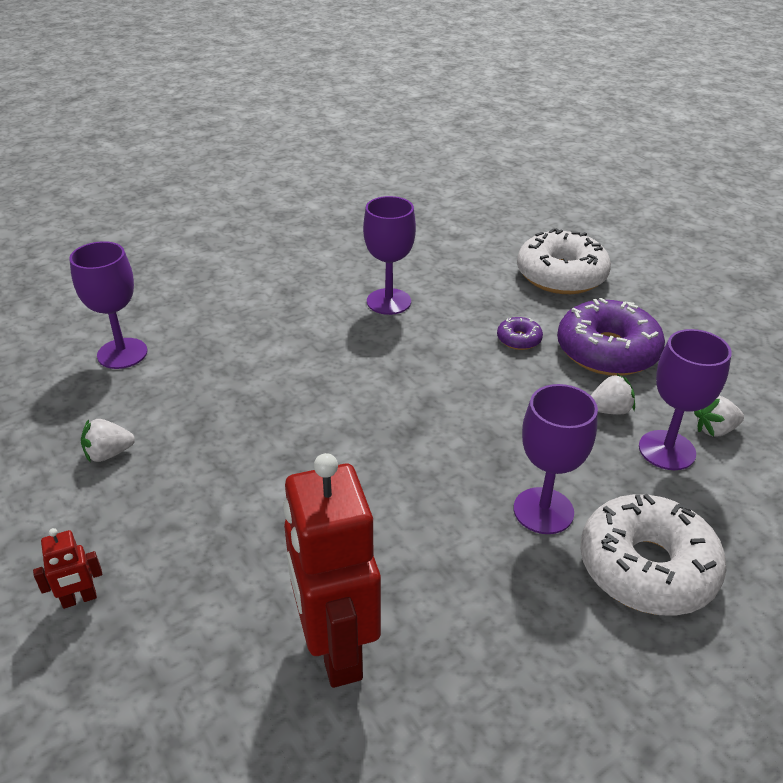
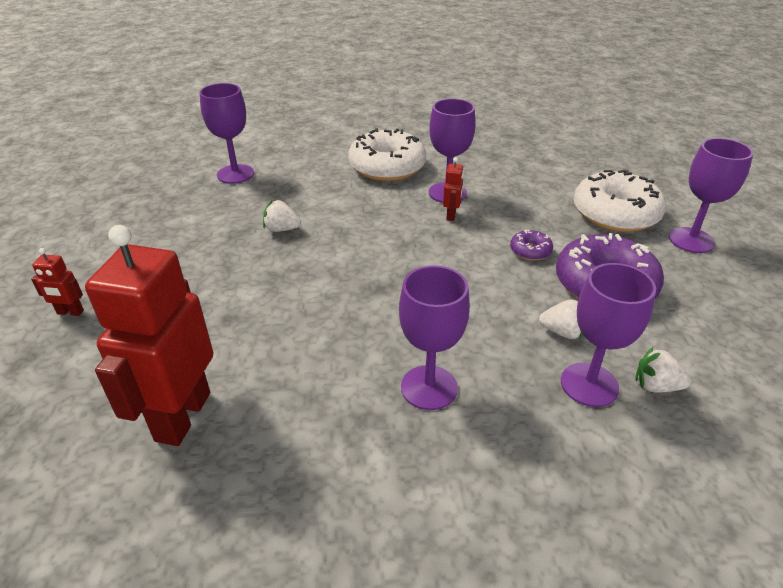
camera: 30 degrees right, 0 degrees up
(109, 454) = (169, 232): white strawberry -> white strawberry (281, 229)
(414, 326) = (451, 215): none -> red robot
(641, 282) = (691, 240): none -> purple goblet
(647, 567) = (479, 472): white donut -> white donut (387, 167)

